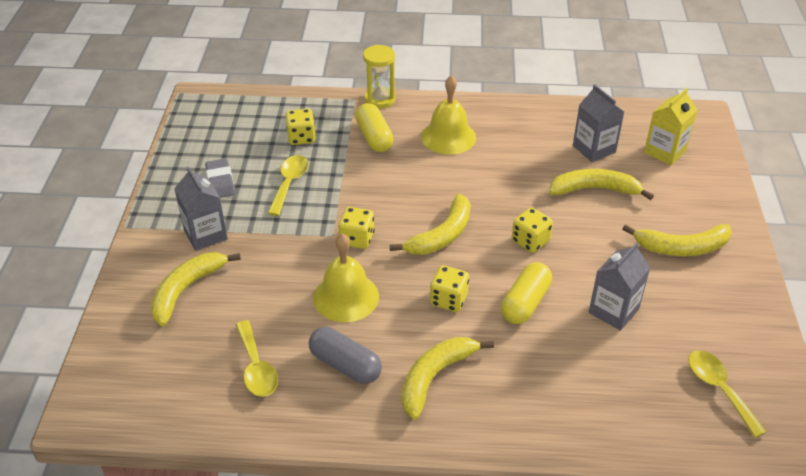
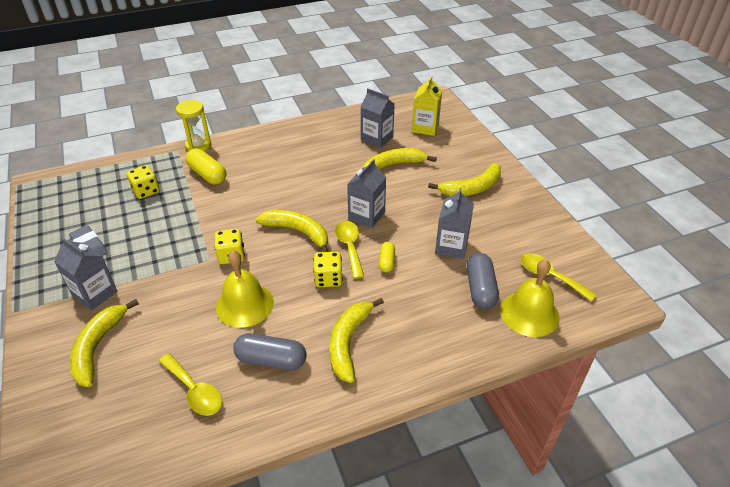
camera: 25 degrees left, 0 degrees up
(289, 183) = (152, 229): yellow spoon -> yellow spoon (350, 247)
(441, 235) = (298, 232): yellow banana -> yellow banana turned 75 degrees counterclockwise
(448, 137) = (266, 158): yellow bell -> yellow bell (529, 313)
(525, 303) = (386, 262): yellow capsule -> yellow capsule, size x0.59
(530, 241) = (366, 216): yellow dice -> grey carton
(620, 373) = (480, 289): none -> grey capsule

